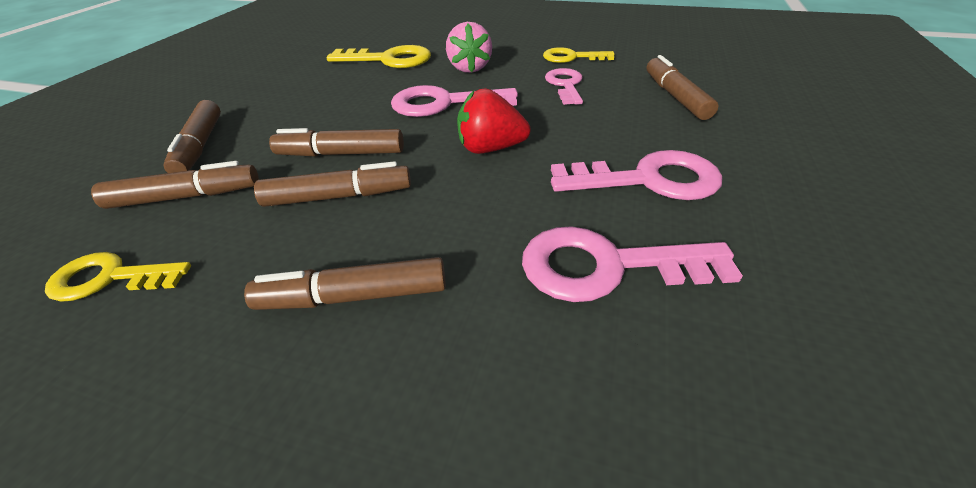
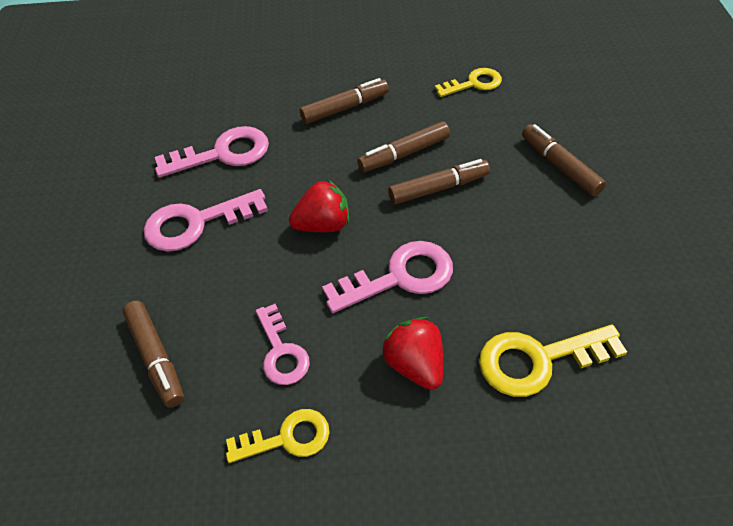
camera: 160 degrees right, 10 degrees up
(186, 197) = (503, 128): brown marker -> none
(469, 68) = (415, 364): pink strawberry -> red strawberry

